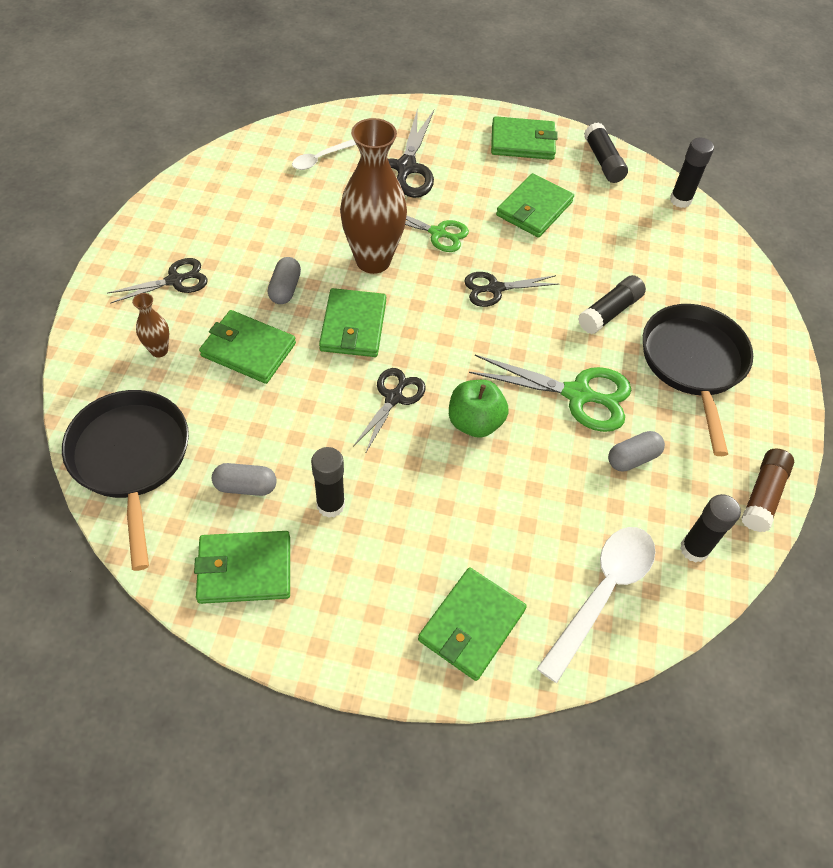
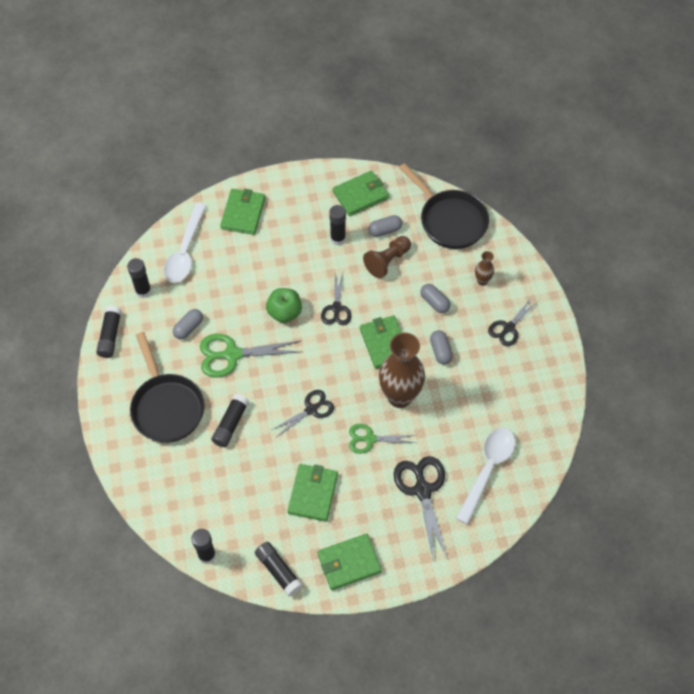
camera: 160 degrees right, 5 degrees up
(248, 349) = (434, 302): green wallet -> grey capsule
(275, 435) = (387, 261): none -> brown pawn
(319, 159) = (488, 469): white spoon -> white spoon, size x1.85
(762, 495) = (110, 336): brown glue stick -> black glue stick

